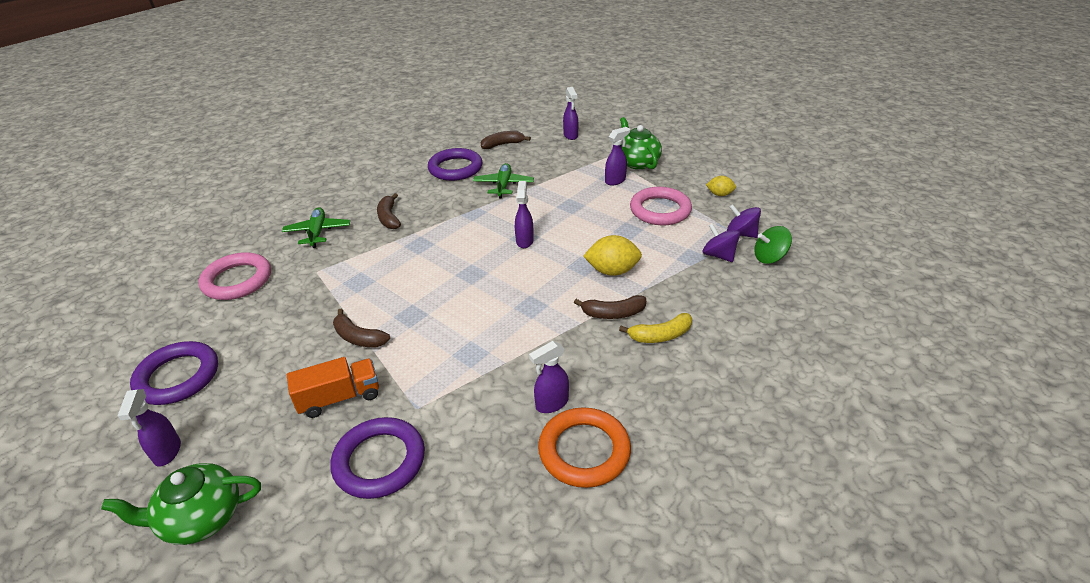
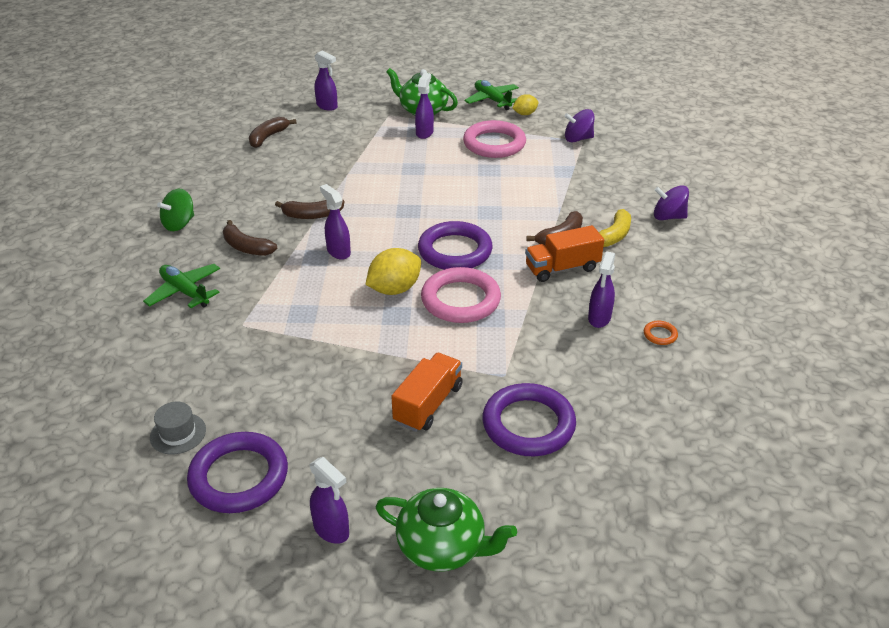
camera: 40 degrees left, 0 degrees up
(191, 326) = (178, 433): none -> grey hat
(201, 518) = (442, 547): green teapot -> green teapot turned 105 degrees counterclockwise
(237, 280) = (162, 372): pink ring -> pink ring (460, 300)
(358, 337) = (374, 354): brown banana -> brown banana (312, 215)
(455, 168) = (249, 176): purple ring -> purple ring (455, 251)
(503, 185) = (324, 174): green plane -> green plane (492, 100)
(524, 241) = (413, 213): purple spray bottle -> purple spray bottle (338, 252)
(579, 342) = (562, 268): none -> orange truck
(584, 451) = (660, 335): orange ring -> orange ring, size x0.41
(612, 271) = (518, 206): yellow lemon -> yellow lemon (394, 289)
(719, 255) = (582, 161): purple spinning top -> purple spinning top (668, 217)
(769, 257) = (618, 149): green spinning top -> green spinning top (179, 224)

